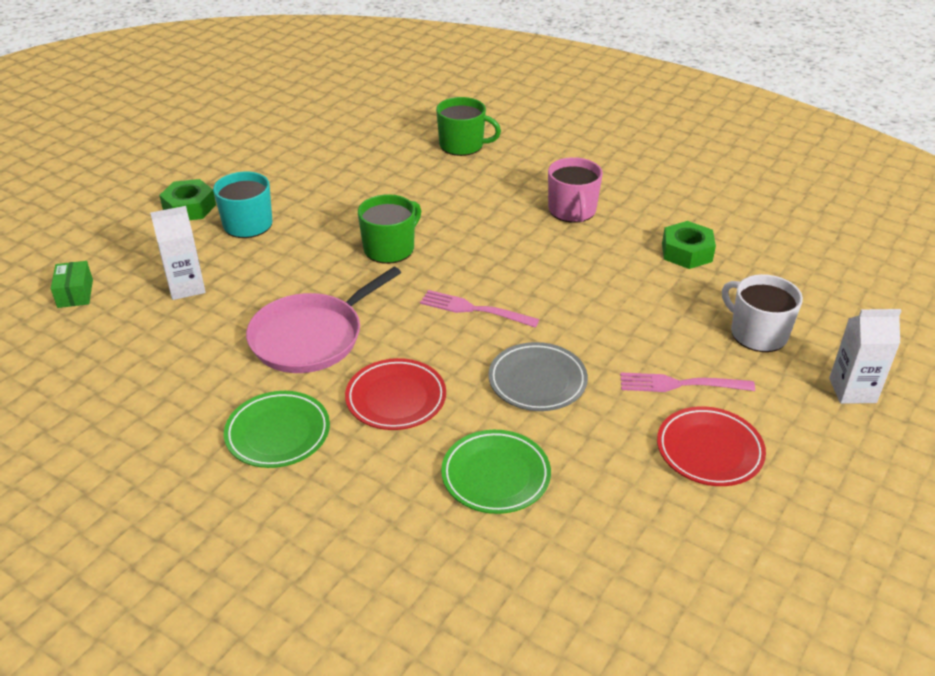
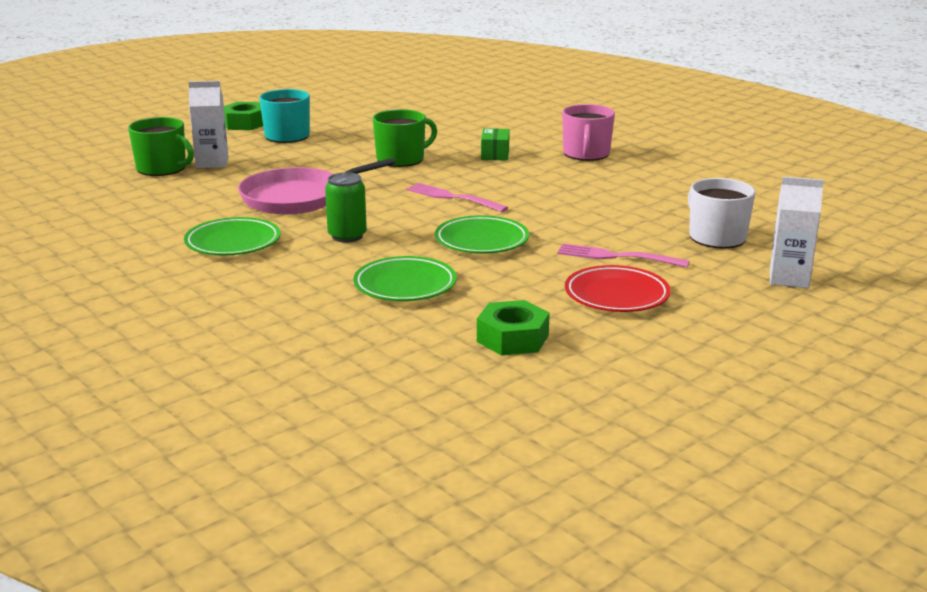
camera: 15 degrees right, 15 degrees down
(75, 293) = (120, 157): green box -> green box (495, 154)
(396, 399) = (347, 236): red plate -> green can
(462, 145) = (509, 111): green mug -> green mug (162, 168)
(537, 381) = (481, 241): grey plate -> green plate
(686, 252) = (680, 186): green nut -> green nut (512, 338)

